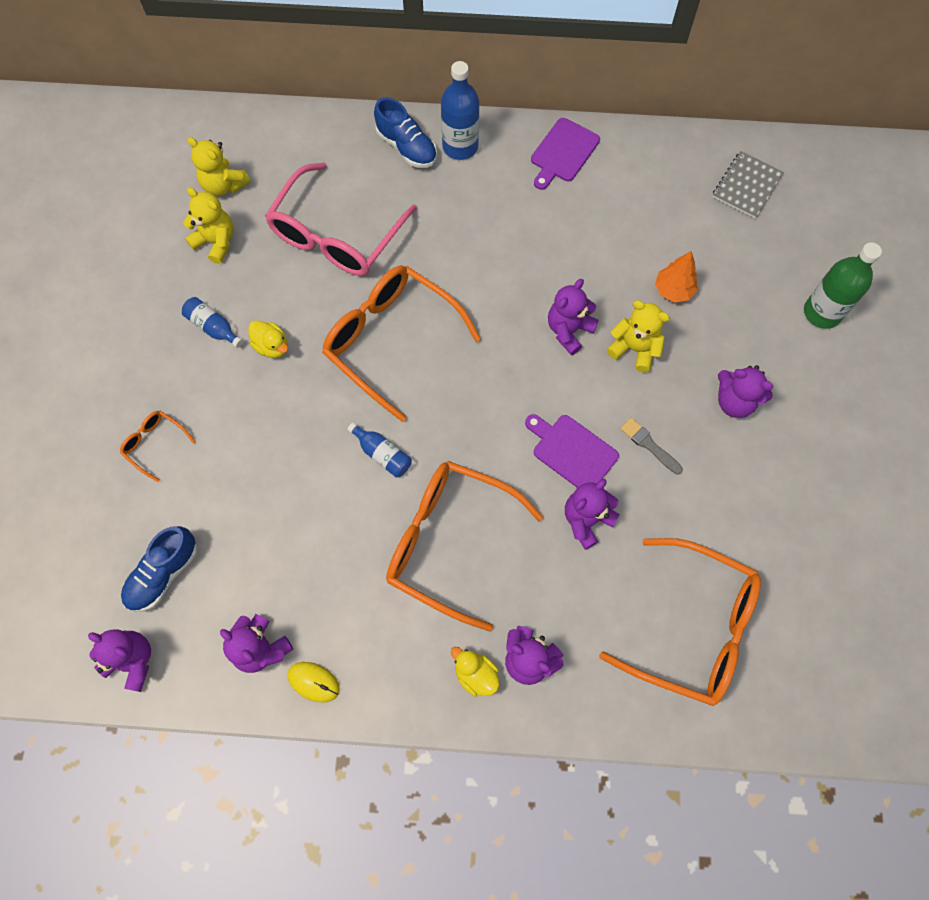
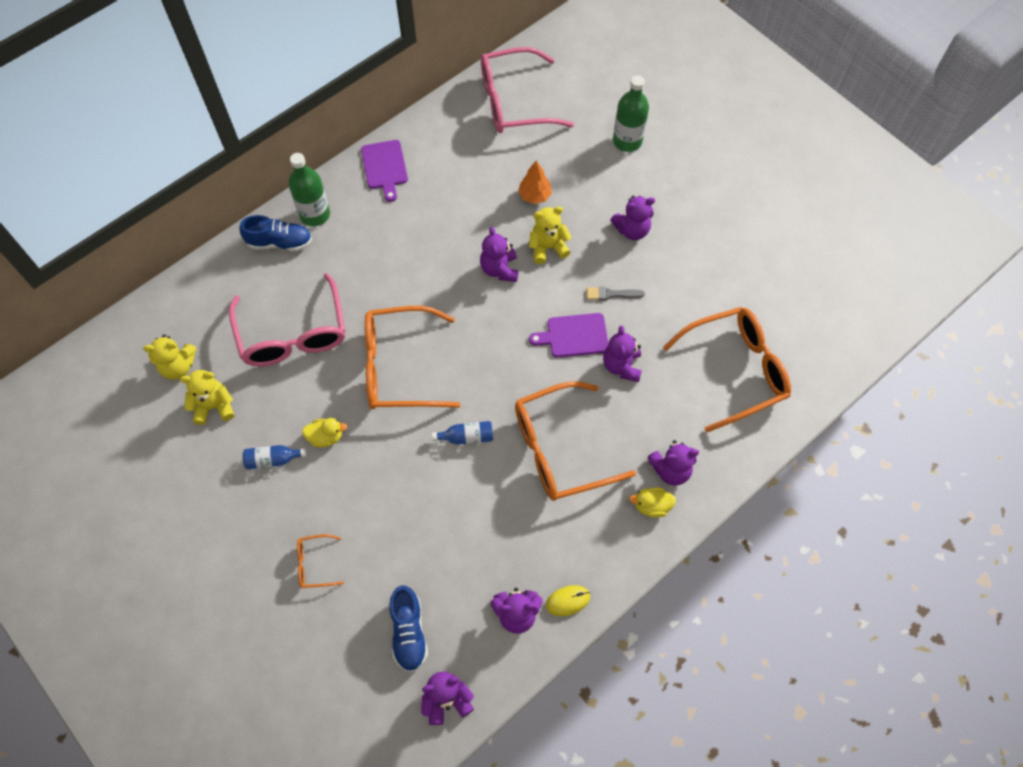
camera: 45 degrees left, 5 degrees down
(460, 146) = (315, 214): blue bottle -> green bottle
(746, 186) = (514, 102): grey notebook -> pink glasses

